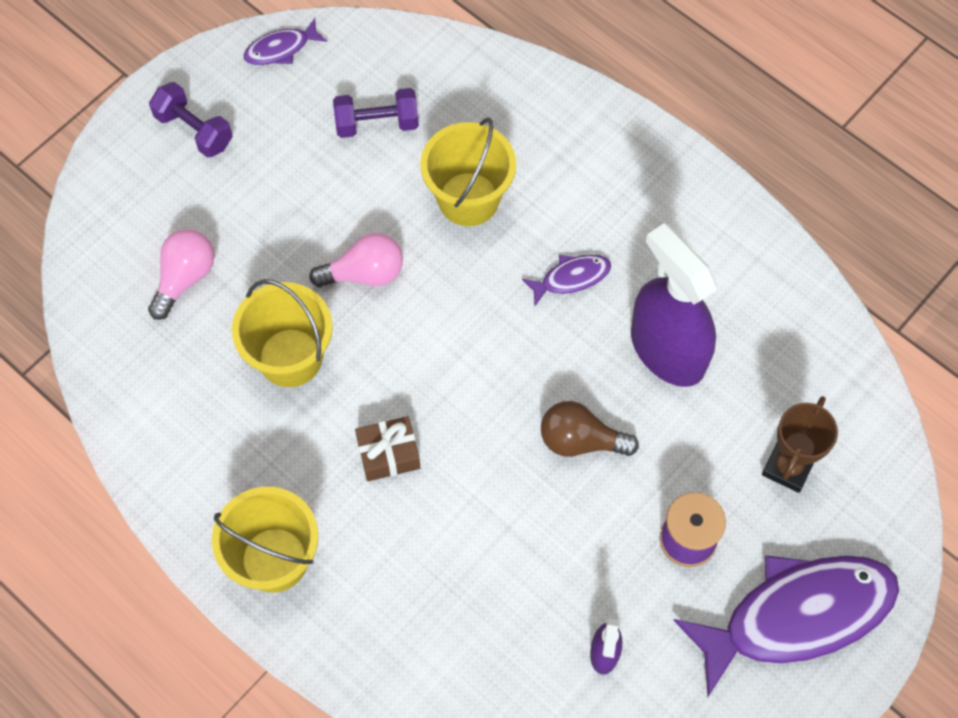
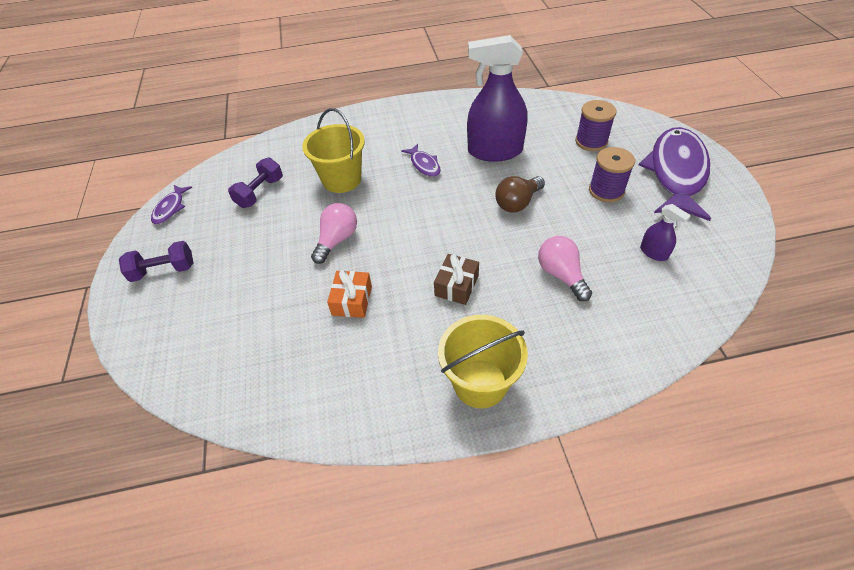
camera: 50 degrees left, 15 degrees down
(185, 278) = (245, 326): pink light bulb -> pink light bulb (561, 275)
(290, 357) = (352, 300): yellow bucket -> orange gift
(571, 278) = (424, 165): purple fish -> purple fish turned 135 degrees clockwise
(788, 467) = (591, 141): brown trophy -> purple spool

